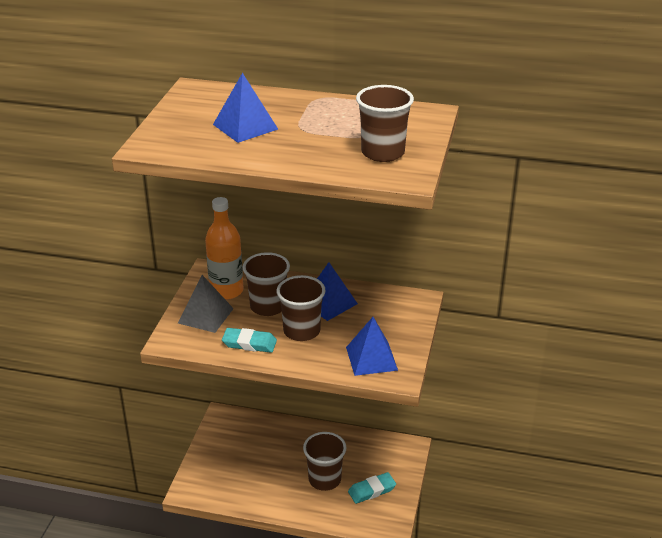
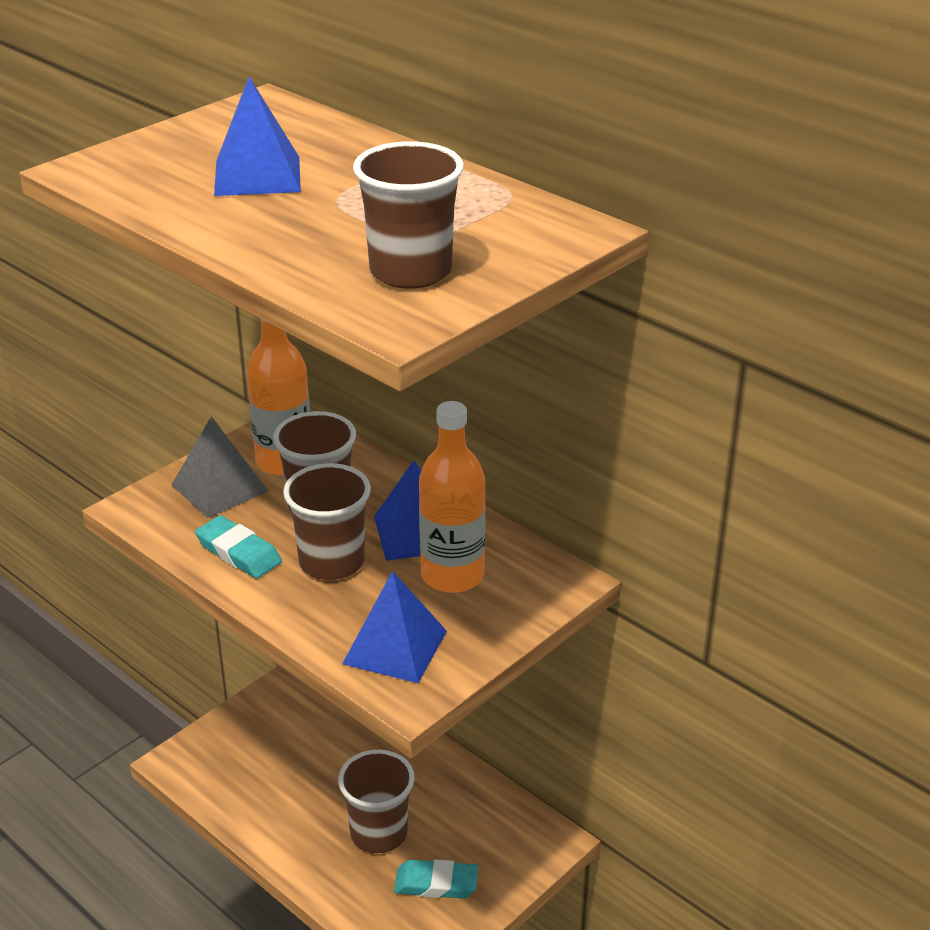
camera: 30 degrees right, 0 degrees up
(366, 316) = (452, 575): none -> orange bottle

